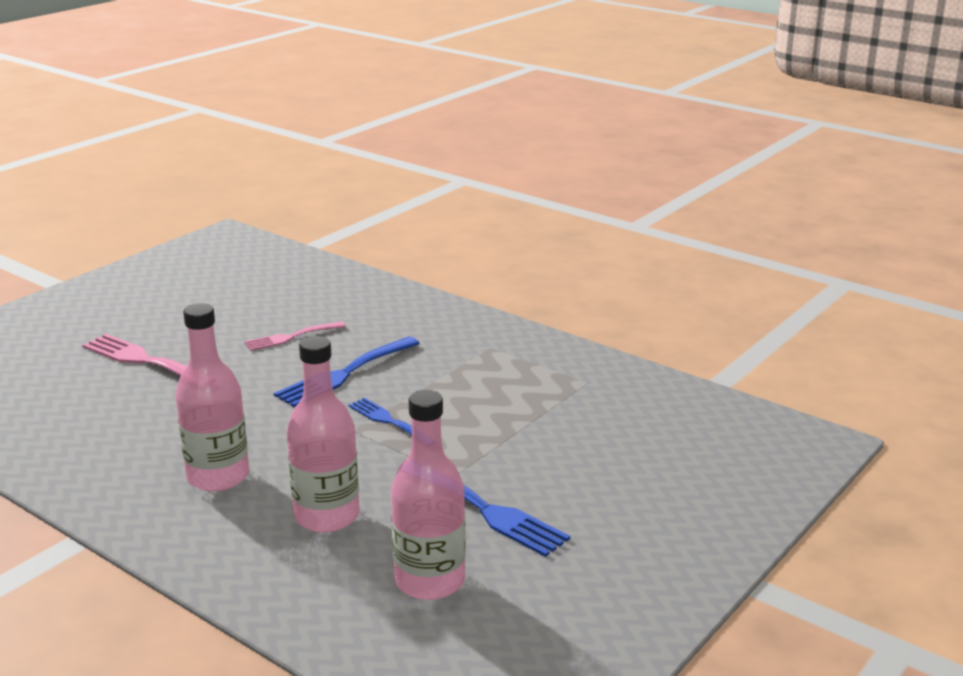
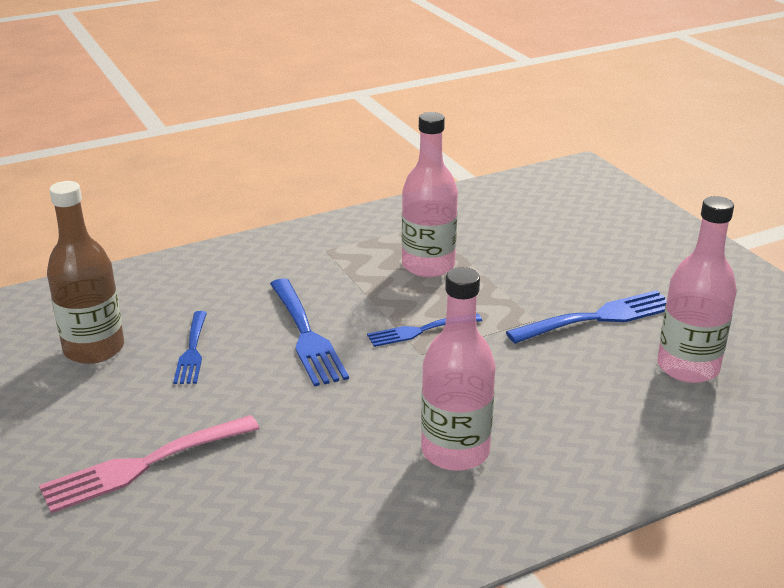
camera: 65 degrees left, 5 degrees up
(270, 304) = (94, 349): none -> brown bottle
(291, 337) = (192, 351): pink fork -> blue fork
(327, 516) = (565, 398): pink bottle -> pink bottle (428, 265)

